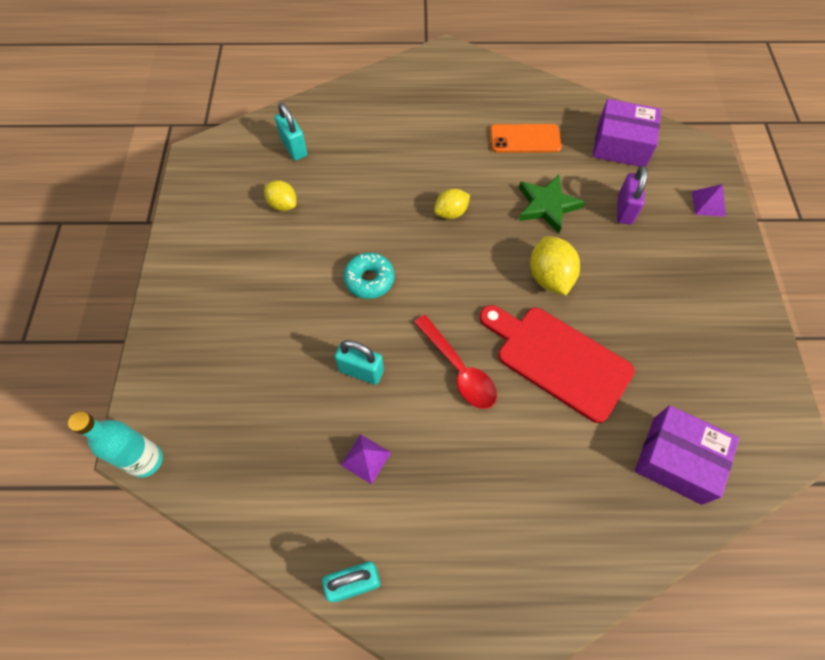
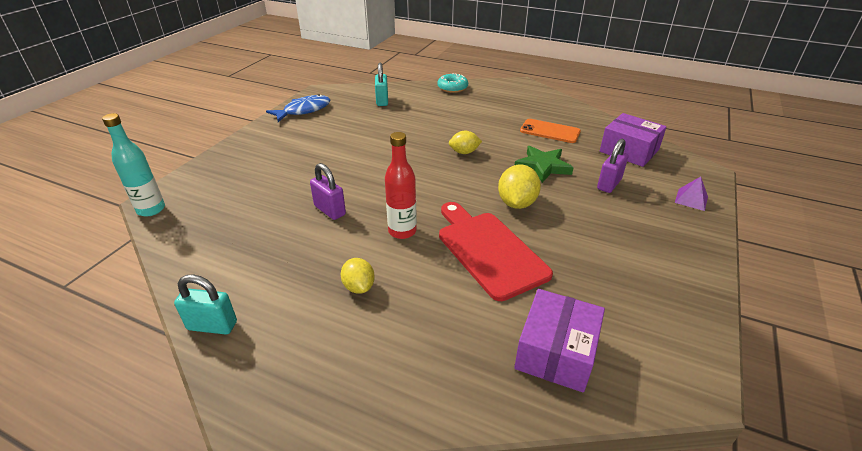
camera: 25 degrees right, 25 degrees down
(203, 204) = (304, 110): none -> blue fish
(283, 204) = (352, 122): yellow lemon -> yellow lemon (359, 287)
(361, 371) = (330, 210): turquoise padlock -> purple padlock
(365, 458) = (289, 257): purple pyramid -> none
(369, 279) = (377, 168): turquoise donut -> turquoise donut (452, 88)
(458, 369) = (402, 231): red spoon -> red bottle
(677, 460) = (556, 352): purple box -> purple box turned 60 degrees clockwise

